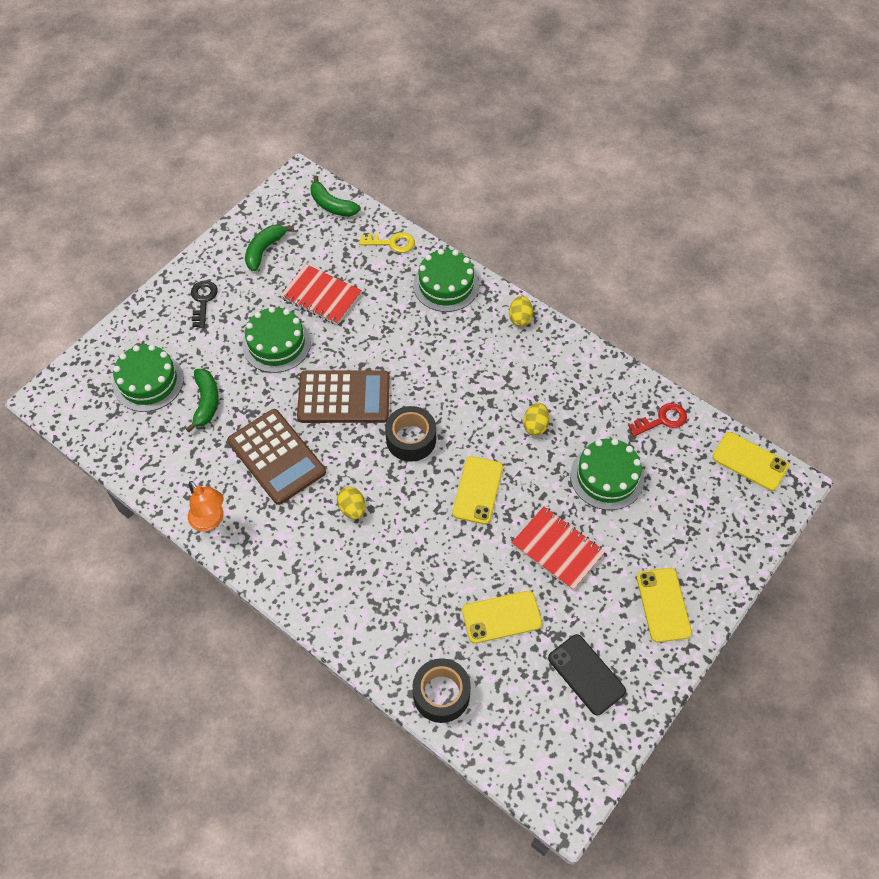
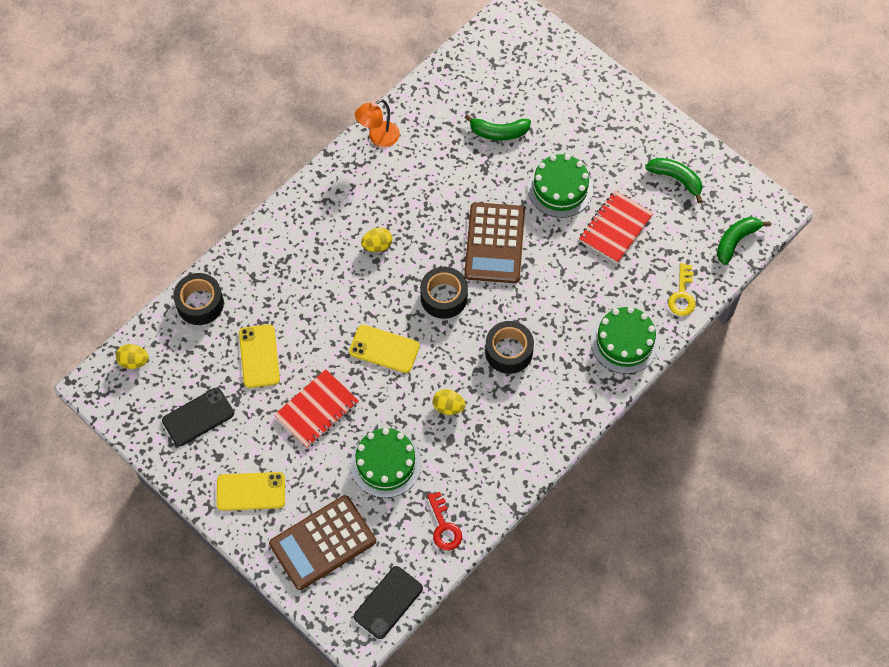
camera: 95 degrees right, 5 degrees up
(148, 382) = (525, 87): green cake -> none
(203, 301) = (615, 127): black key -> none
(276, 457) = (436, 187): brown calculator -> brown calculator (322, 543)
(467, 377) = (509, 351): none -> black tape
(520, 318) = (578, 408): yellow egg -> yellow egg (134, 361)
(750, 461) = (388, 602): yellow phone -> black phone

